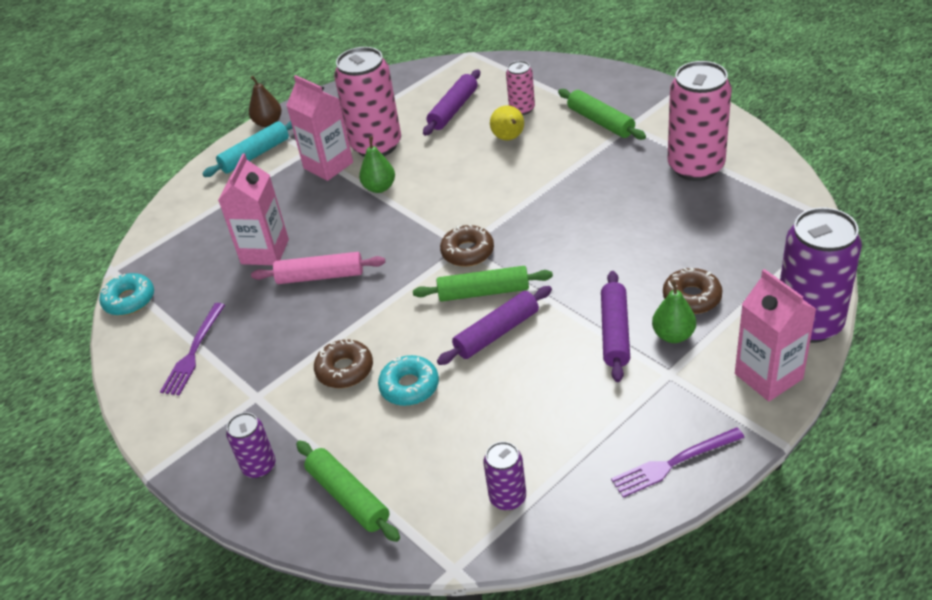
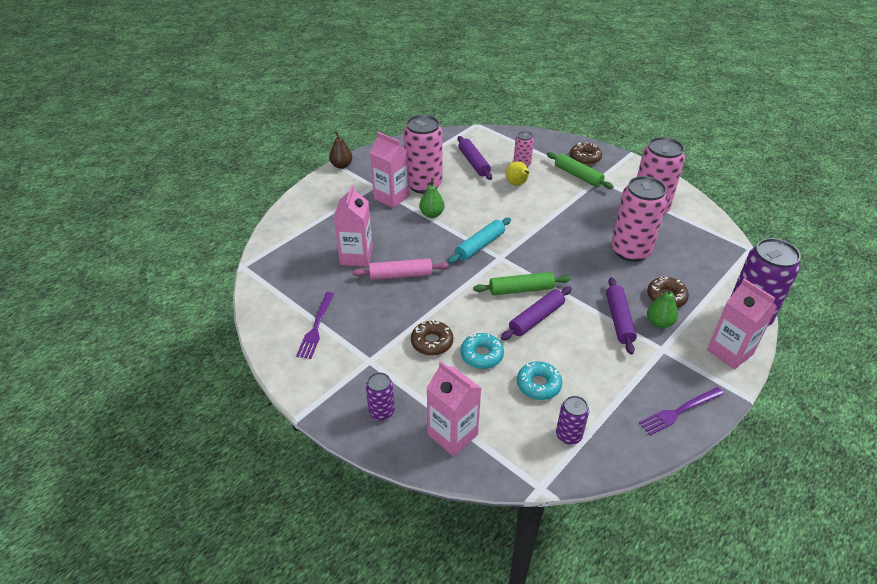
camera: 10 degrees left, 0 degrees up
(129, 300) = (260, 288): turquoise donut -> turquoise donut (538, 385)
(255, 155) = (336, 188): turquoise rolling pin -> turquoise rolling pin (480, 245)
(348, 497) = (452, 434): green rolling pin -> pink carton
(453, 109) = (473, 163): purple rolling pin -> purple rolling pin turned 45 degrees counterclockwise
(467, 252) = (504, 261): brown donut -> brown donut (585, 158)
(654, 231) = (630, 251): none -> pink can

